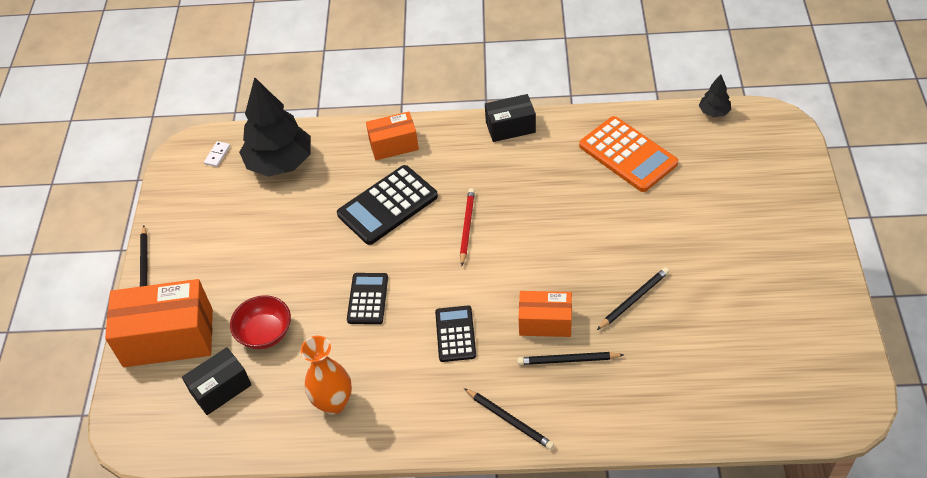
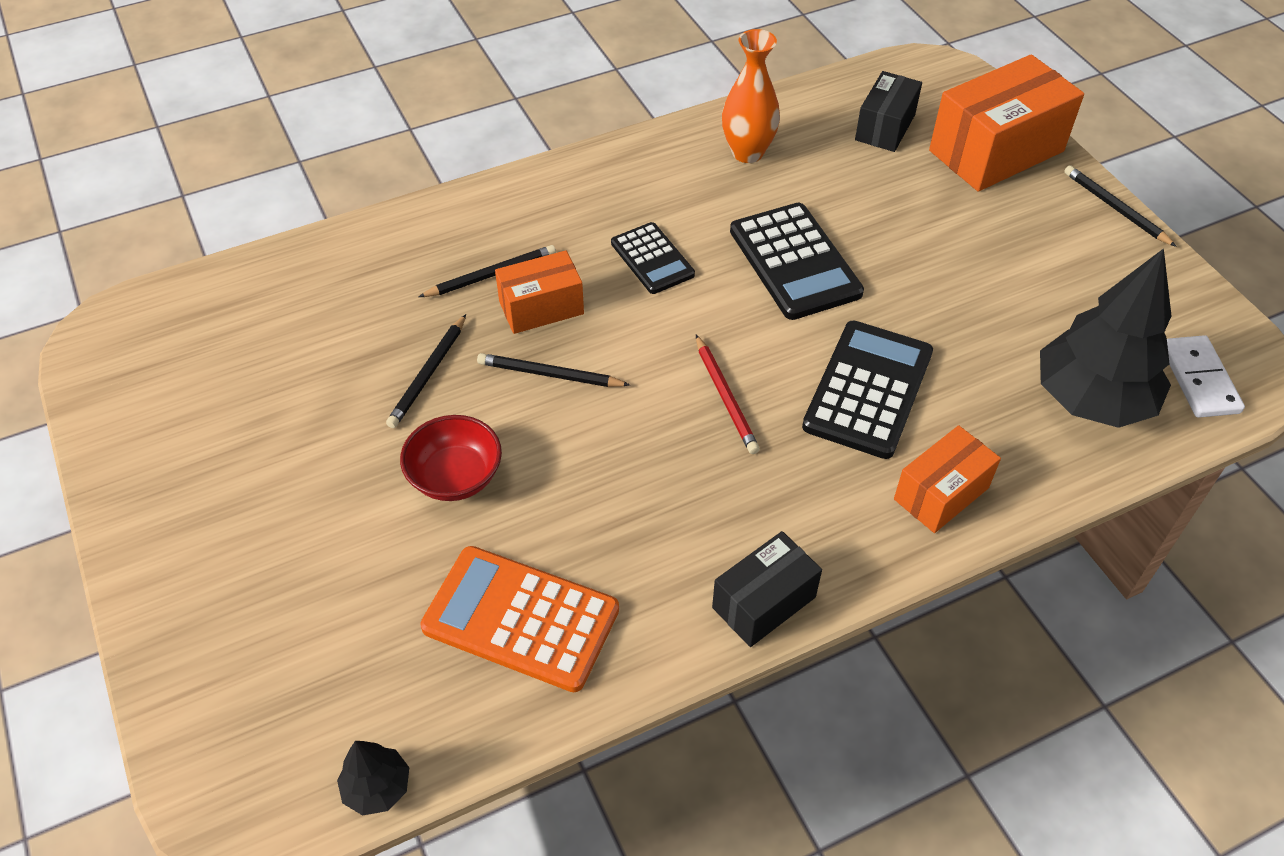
camera: 150 degrees right, 0 degrees up
(217, 155) = (1199, 379): white domino -> white domino, size x1.83
(265, 333) = (888, 189): red bowl -> red bowl (455, 477)
(367, 299) = (795, 262): black calculator -> black calculator, size x1.63
(509, 420) = (534, 196): black pencil -> black pencil (550, 374)

